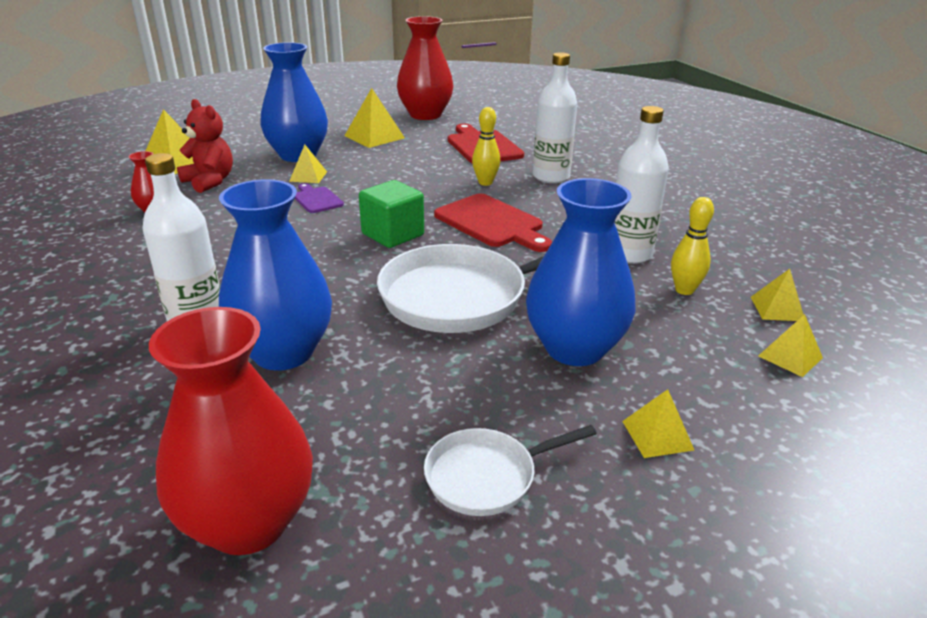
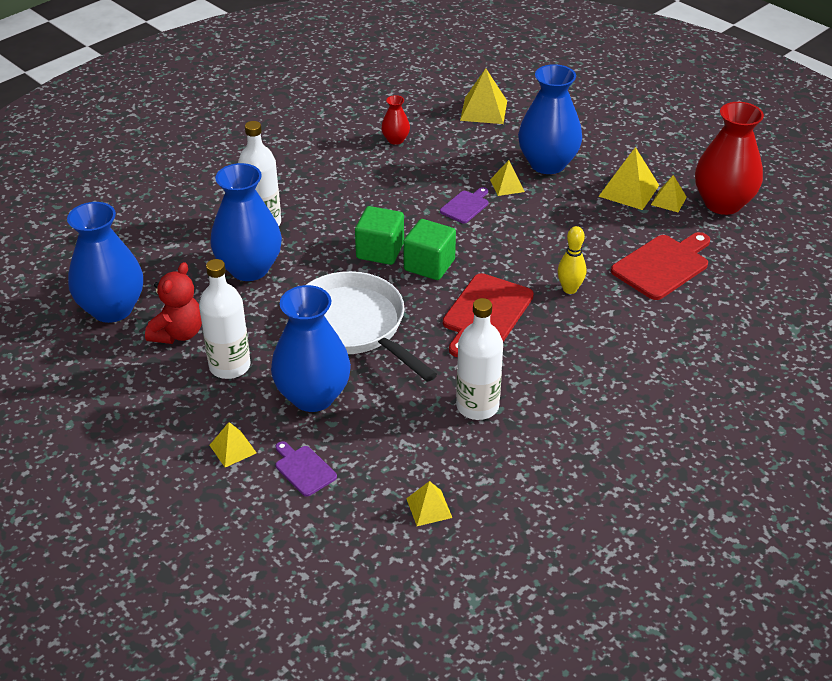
camera: 70 degrees right, 10 degrees up
(210, 182) = (460, 142): red teddy bear -> red teddy bear (178, 333)
(248, 522) = (112, 309): red vase -> blue vase
(341, 256) = (380, 251): none -> green cube
(487, 476) = (171, 382): white pan -> none
(551, 177) = (617, 329): white bottle -> white bottle (229, 366)
(684, 290) = (430, 447): yellow bowling pin -> none
(707, 380) = (303, 469): none -> purple cutting board
(790, 357) = (356, 515): yellow pyramid -> yellow pyramid (668, 201)

